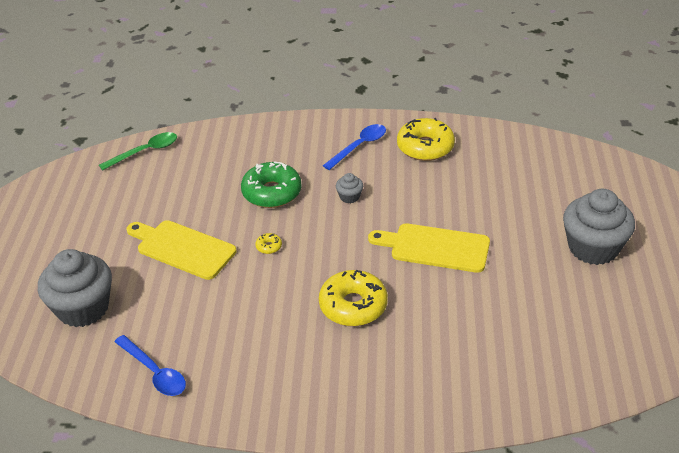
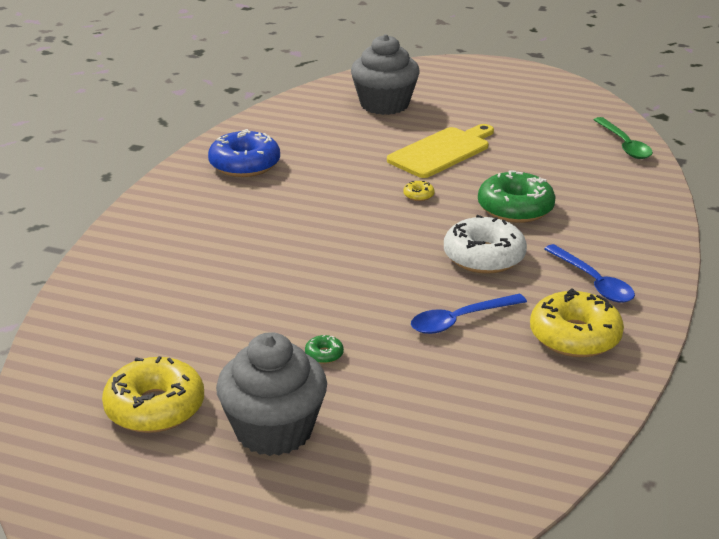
camera: 105 degrees right, 10 degrees down
(154, 372) = (283, 128): blue spoon -> blue spoon (460, 320)
(247, 376) = (245, 165): none -> blue donut
(349, 197) = (484, 257): grey cupcake -> white donut
(353, 306) = (295, 229): yellow donut -> yellow donut (155, 407)
(435, 248) = (354, 298): yellow cutting board -> none
(507, 246) = (324, 354): none -> green donut

